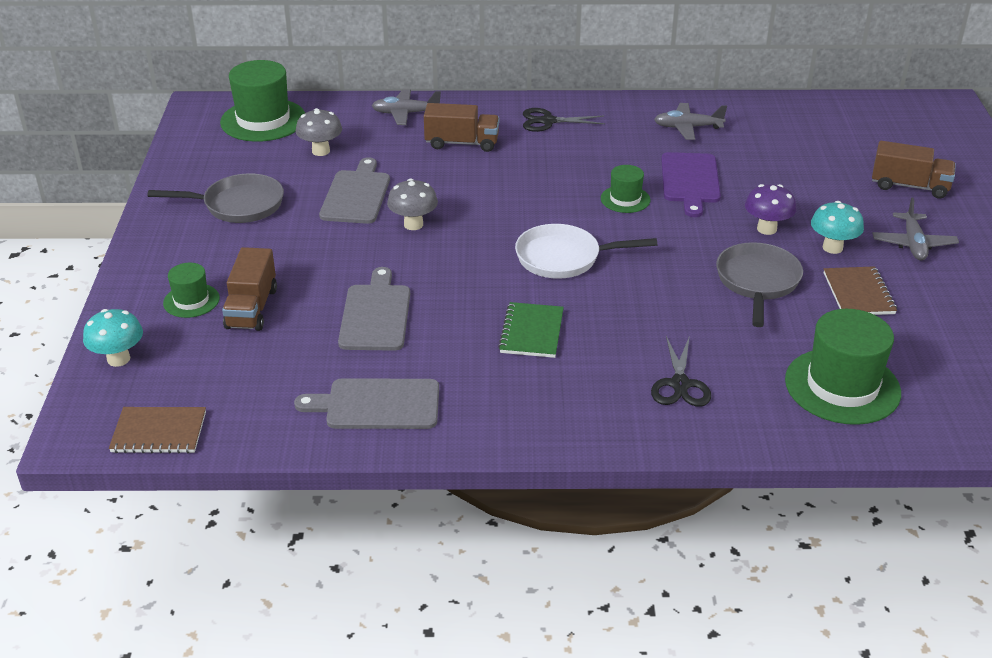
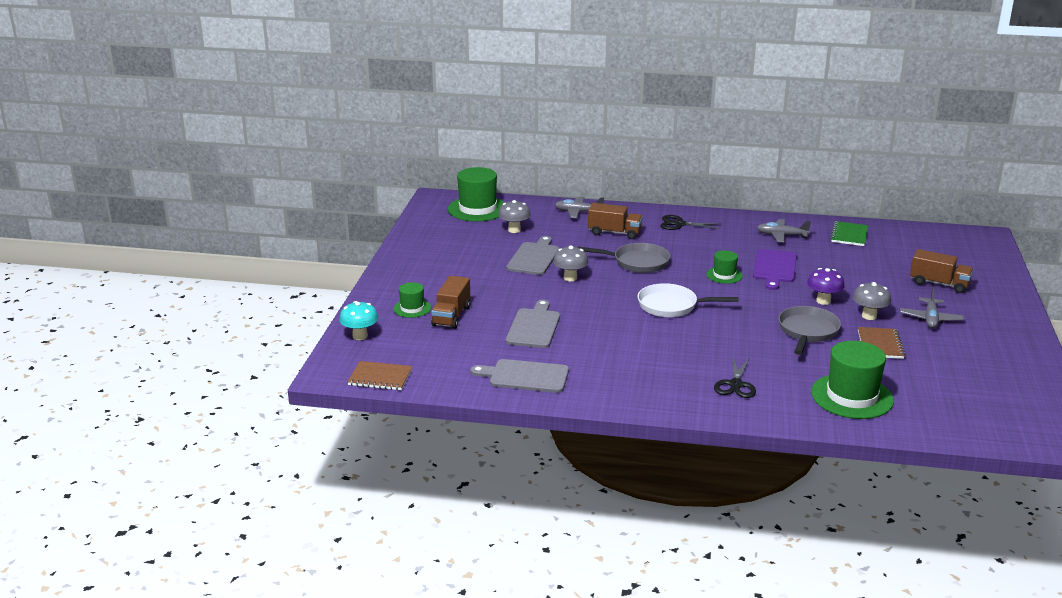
camera: 10 degrees right, 10 degrees down
(238, 205) = (452, 257): grey pan -> grey pan (637, 262)
(531, 332) = (639, 346): green notebook -> green notebook (849, 235)
(832, 248) = (869, 316): turquoise mushroom -> grey mushroom

